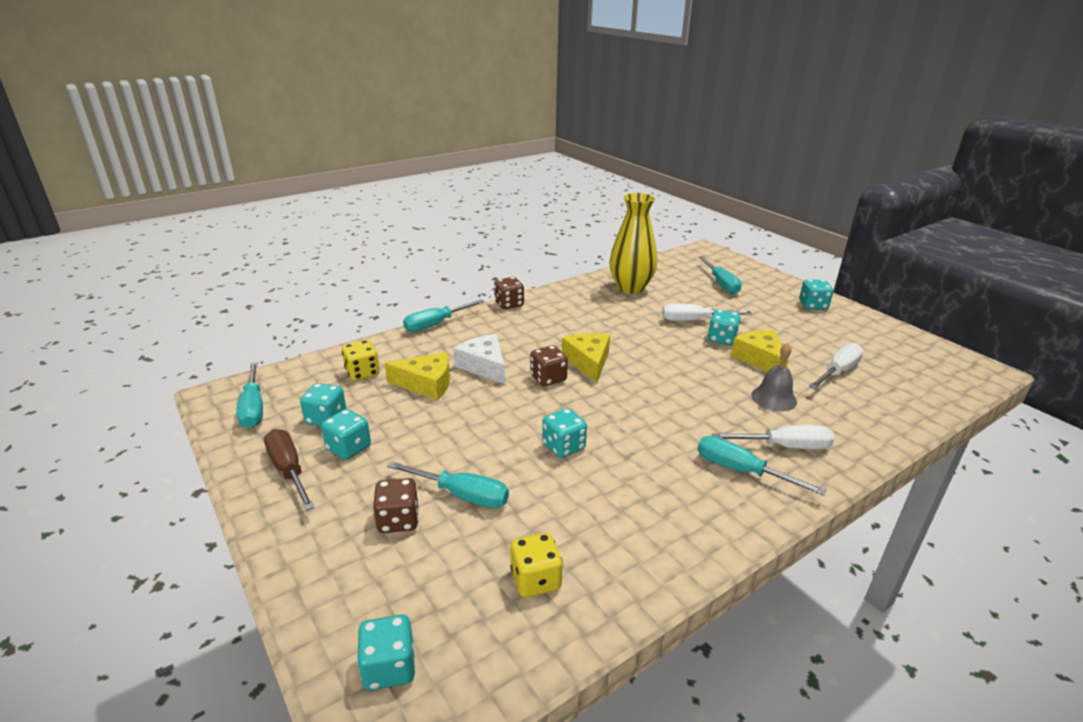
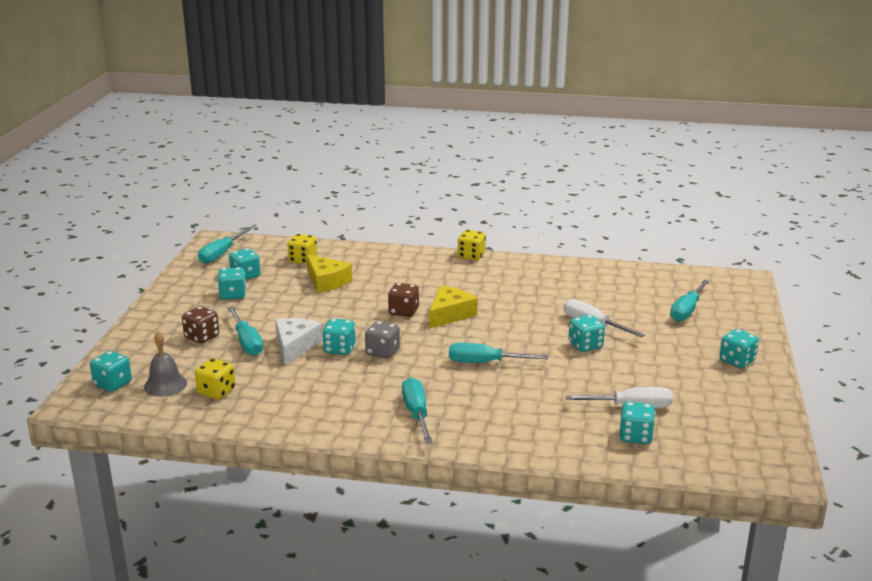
camera: 45 degrees right, 5 degrees down
(289, 470) = (191, 291): brown screwdriver -> none
(436, 324) = (396, 249): turquoise screwdriver -> turquoise screwdriver (485, 363)
(484, 366) = (378, 287): white cheese -> white cheese (295, 346)
(509, 304) = (471, 256): brown dice -> yellow dice
(604, 427) = (382, 352): none -> grey dice
(630, 288) = (594, 281): yellow vase -> none
(760, 359) = (584, 370): yellow cheese -> none
(774, 398) = (534, 394): grey bell -> grey bell (165, 385)
(784, 446) = (474, 419): white screwdriver -> none
(885, 393) = (635, 436): none -> turquoise dice

